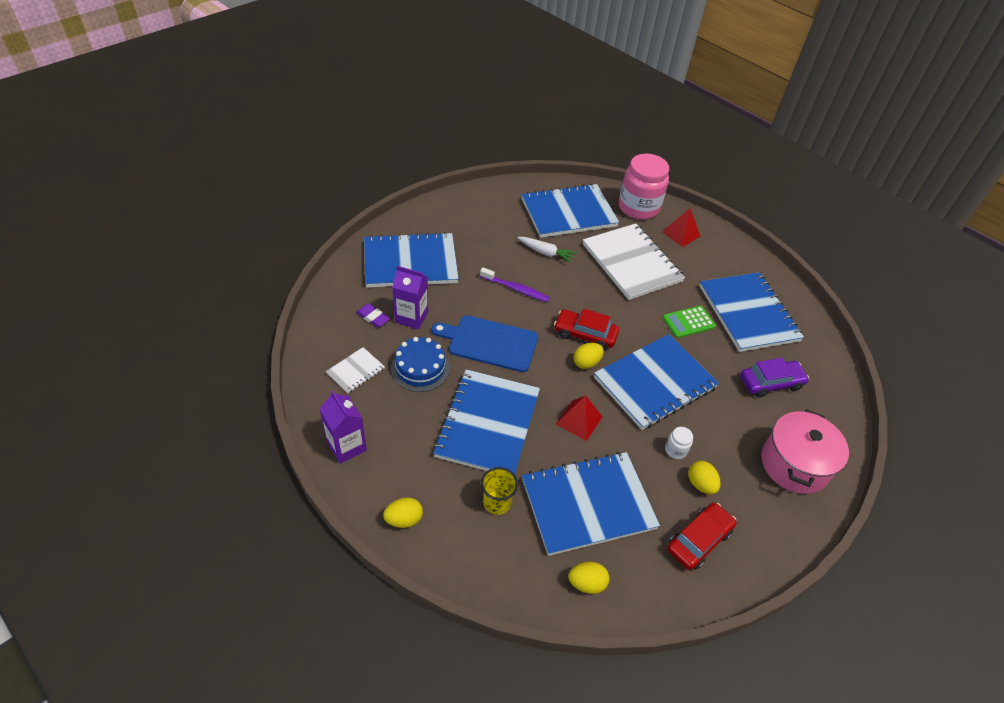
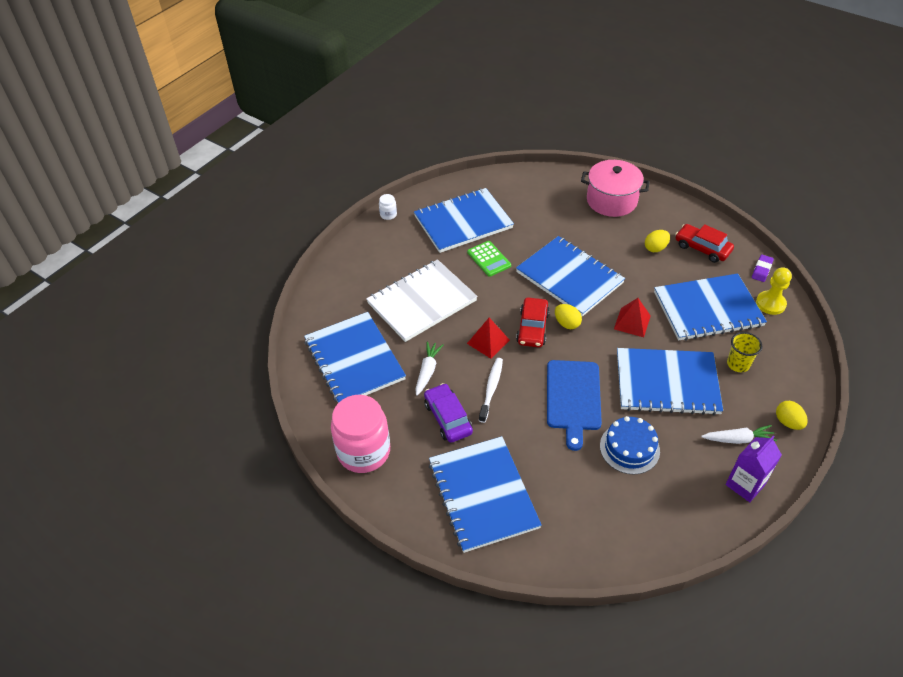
camera: 95 degrees left, 0 degrees up
(355, 371) = (658, 503): white notebook -> none
(373, 317) = (580, 509): purple eraser -> purple eraser (761, 270)
(399, 462) = (738, 439): none -> white carrot
(411, 317) = (566, 472): purple carton -> none
(515, 289) = (491, 389): purple toothbrush -> white toothbrush
(586, 583) = (770, 304): yellow egg -> yellow pawn
(588, 504) = (707, 309): blue notebook -> blue notebook turned 75 degrees counterclockwise
(638, 207) = (330, 302): pink jar -> pink jar (364, 451)
(675, 450) = (631, 262): white jar -> white jar (388, 214)
(681, 234) = (366, 268): red pyramid -> red pyramid (488, 341)
(770, 383) = (538, 210): purple car -> purple car (448, 418)

